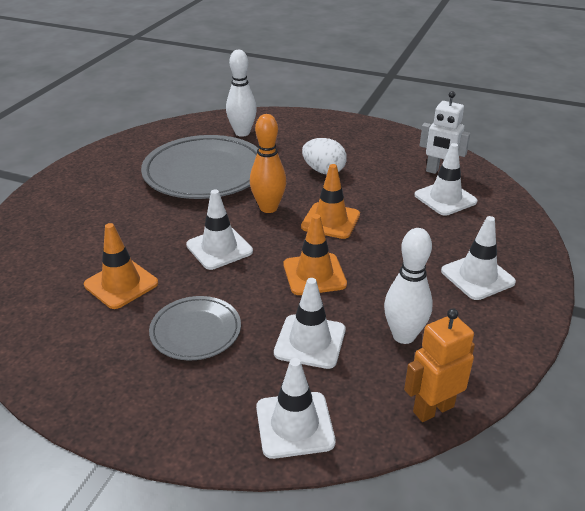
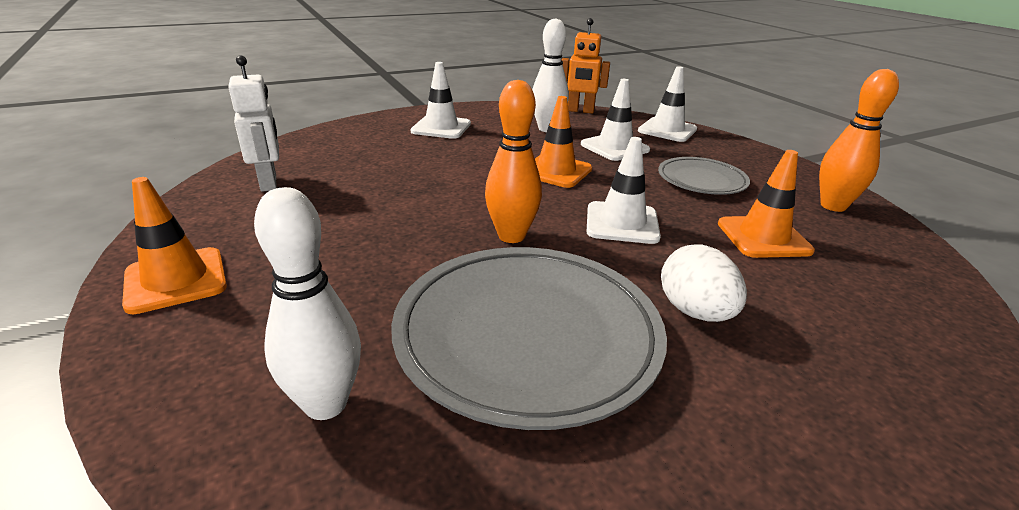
camera: 140 degrees left, 5 degrees down
(68, 358) = (833, 206): none -> orange bowling pin
(323, 171) = (365, 245): white egg -> white egg (695, 312)
(330, 221) = (470, 196): orange traffic cone -> orange traffic cone (176, 280)
(445, 198) = (331, 165): white traffic cone -> none

